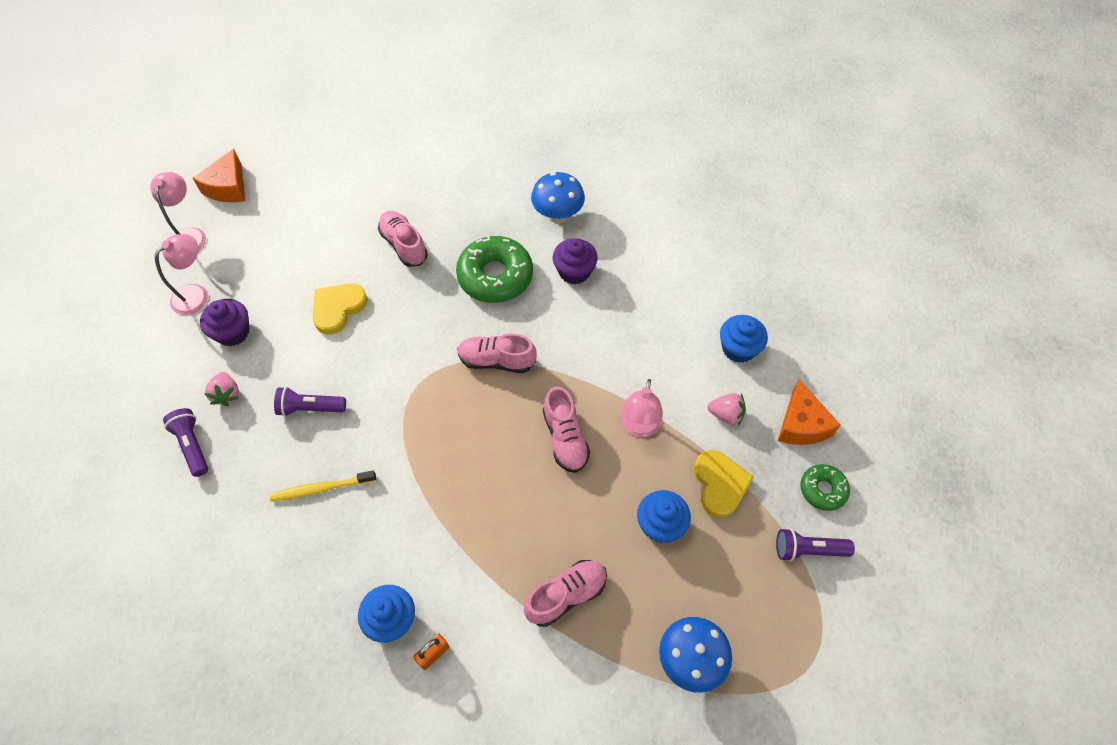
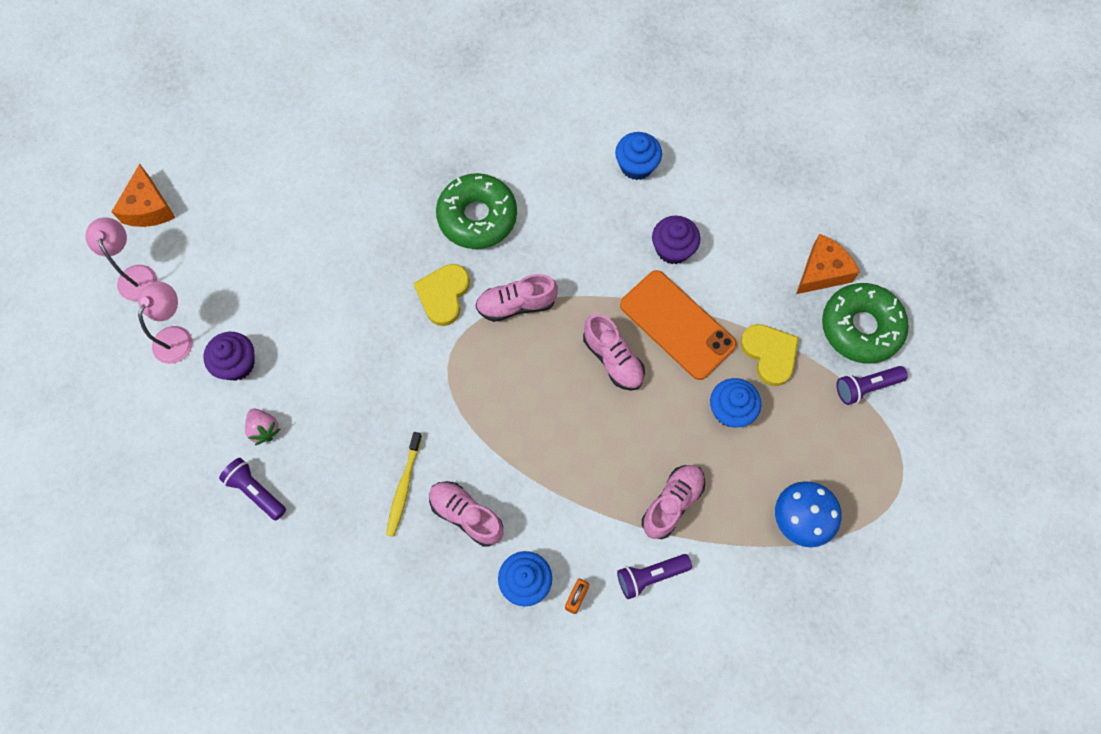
camera: 20 degrees left, 10 degrees up
(310, 408) = (355, 414): purple flashlight -> purple flashlight (650, 576)
(321, 488) = (403, 487): yellow toothbrush -> yellow toothbrush turned 45 degrees counterclockwise
(338, 308) = (333, 303): yellow heart -> yellow heart (443, 295)
(404, 245) = (369, 213): pink shoe -> pink shoe (466, 515)
(557, 215) = (512, 130): blue mushroom -> none
(574, 271) = (554, 186): purple cupcake -> purple cupcake (673, 249)
(639, 427) = (677, 325): pink lamp -> orange phone
(726, 414) = (751, 285): pink strawberry -> none
(738, 348) = (740, 215): blue cupcake -> blue cupcake (636, 166)
(801, 424) = (822, 272): orange cheese -> orange cheese turned 105 degrees counterclockwise
(822, 490) = (861, 327): green donut -> green donut, size x1.83

